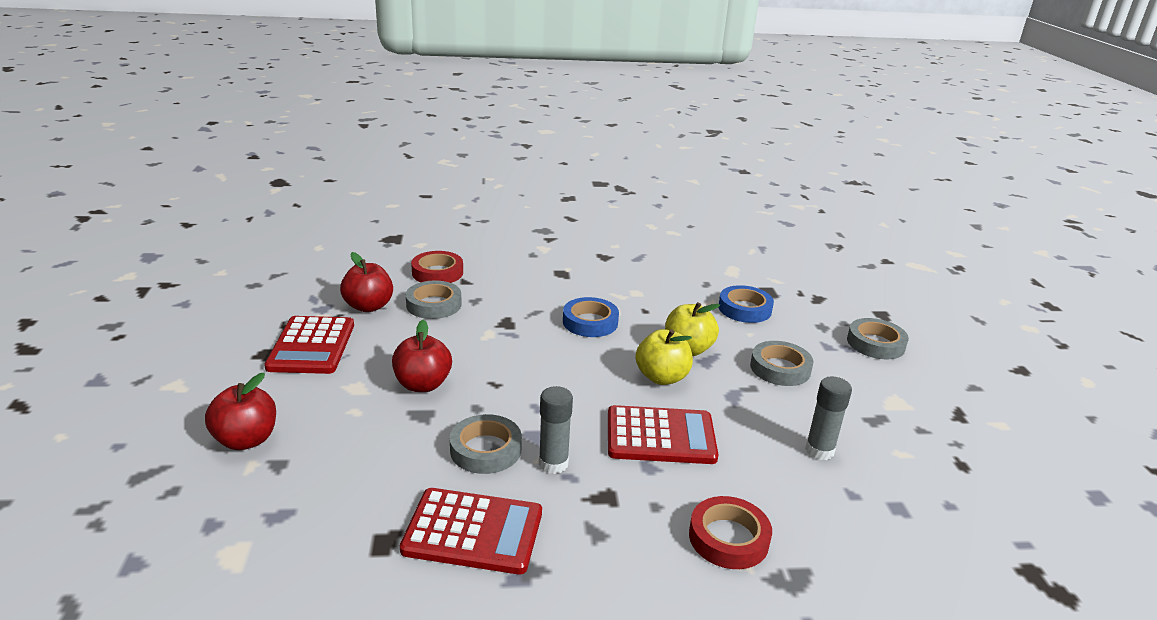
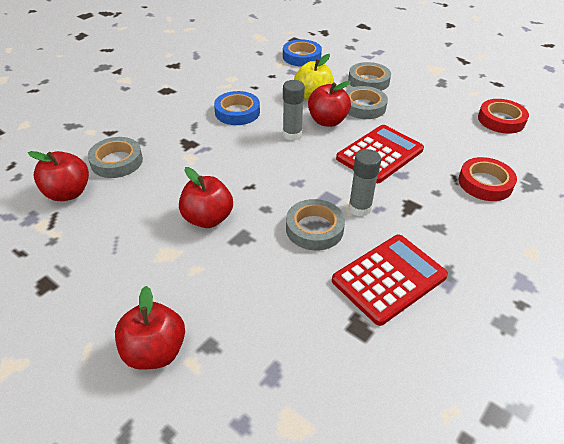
camera: 45 degrees left, 15 degrees up
(311, 346) = (76, 251): red calculator -> none
(437, 272) = (77, 137): red tape -> red tape (501, 120)
(662, 377) = (327, 121): yellow apple -> red apple
(819, 450) = (447, 113): grey glue stick -> grey glue stick (292, 134)
(875, 343) = (384, 43): grey tape -> grey tape (363, 106)

